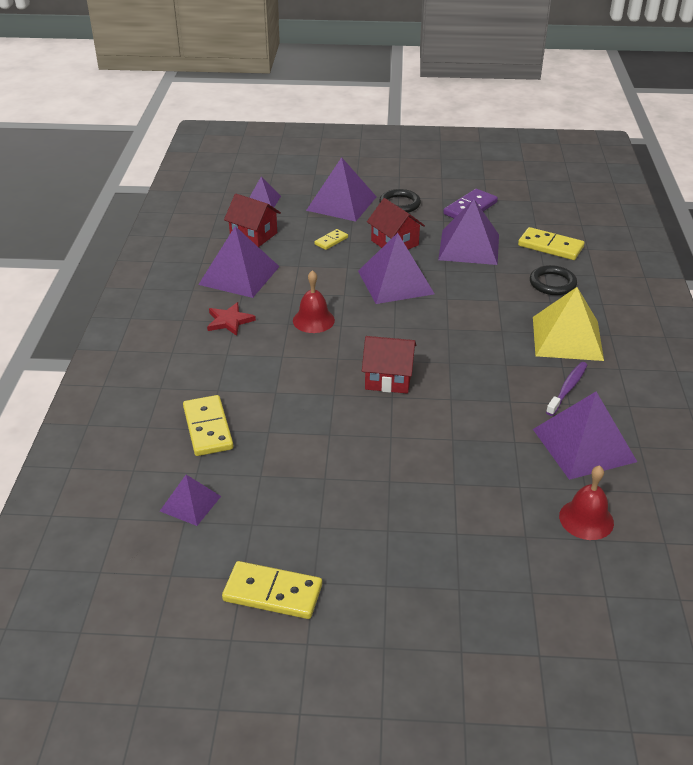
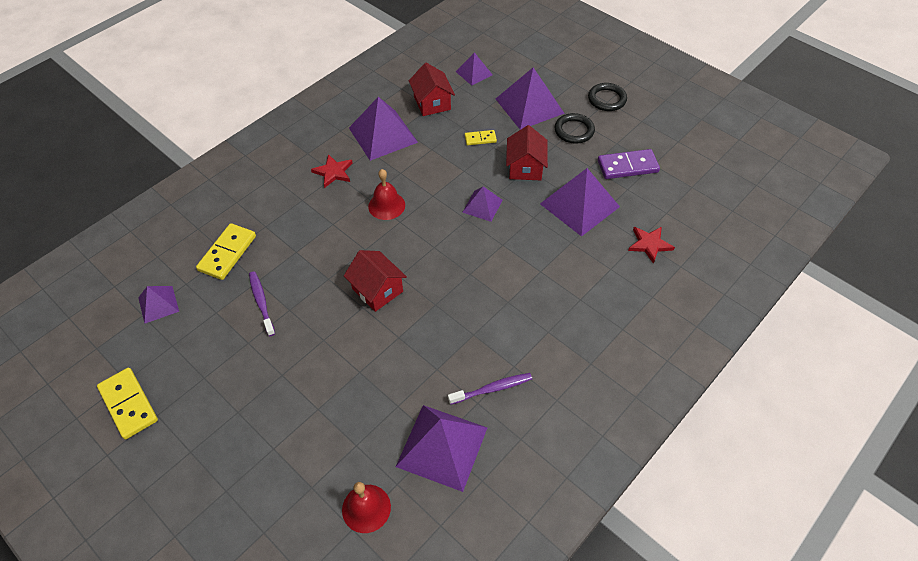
camera: 40 degrees right, 15 degrees up
(296, 444) = (261, 302): none -> purple toothbrush
(395, 282) = (482, 206): purple pyramid -> purple pyramid, size x0.55
(550, 246) = (649, 244): yellow domino -> red star
(552, 283) = (604, 282): black ring -> black ring (607, 99)
(567, 338) = (550, 343): yellow pyramid -> none

